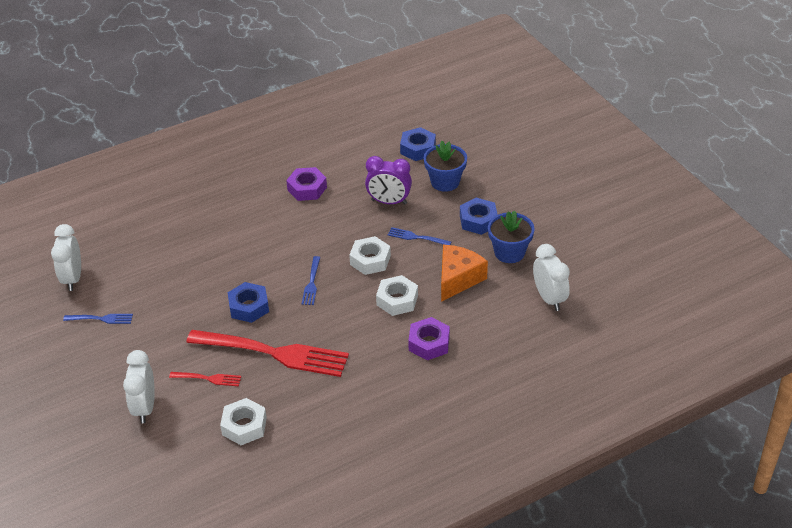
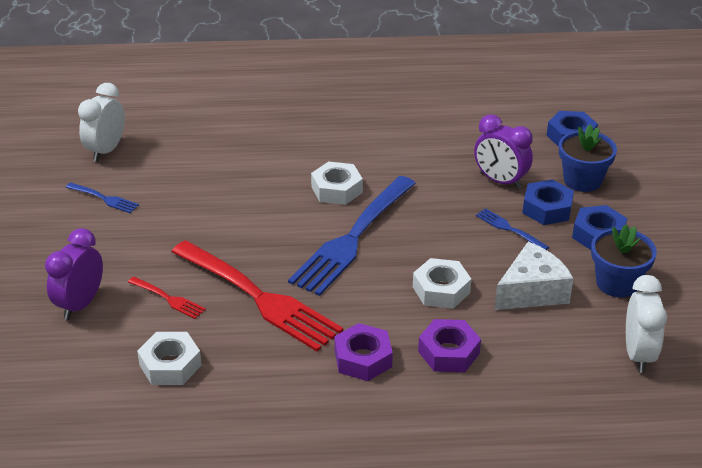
camera: 25 degrees right, 5 degrees down
(144, 408) = (80, 304): white clock -> purple clock
(249, 307) = (265, 239): blue nut -> blue nut (547, 209)
(307, 188) = (414, 139): purple nut -> purple nut (363, 358)
(311, 282) = (353, 237): blue fork -> blue fork, size x2.33
(370, 260) = (437, 236): white nut -> white nut (336, 189)
(458, 279) = (532, 291): orange cheese -> white cheese

